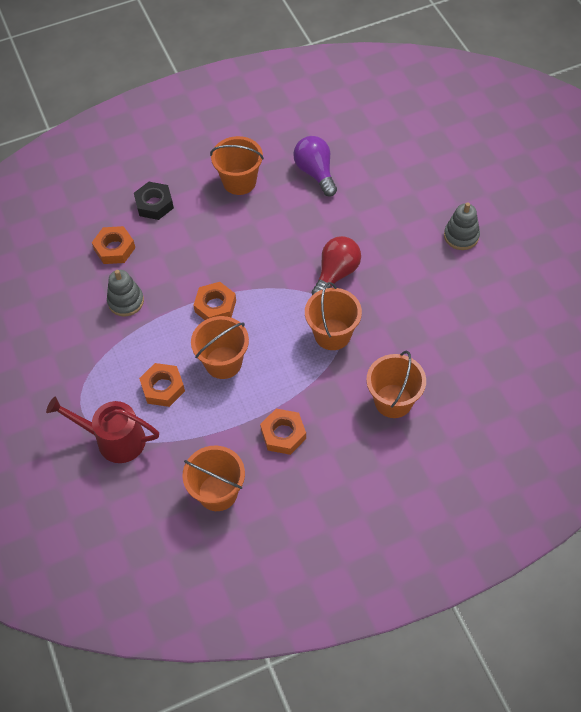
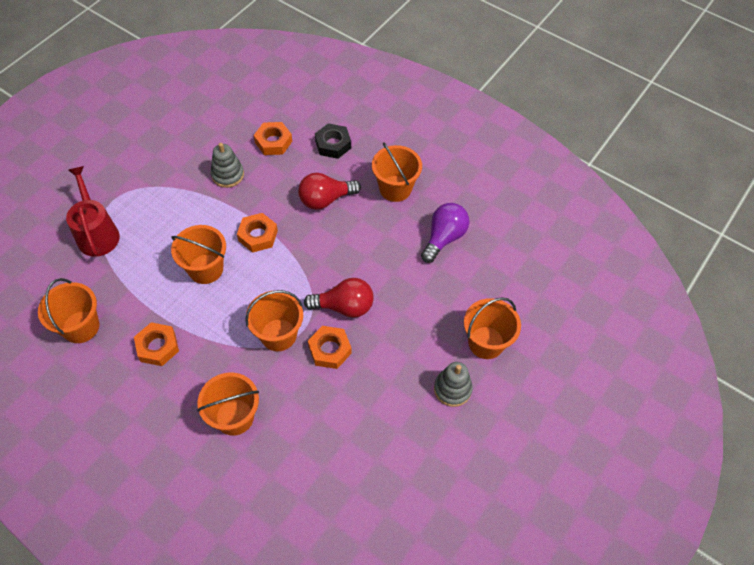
camera: 55 degrees right, 0 degrees up
(163, 388) = (160, 240): orange nut -> orange nut (330, 350)
(213, 237) = (325, 199): none -> red light bulb
(433, 194) = (486, 342): none -> orange bucket

